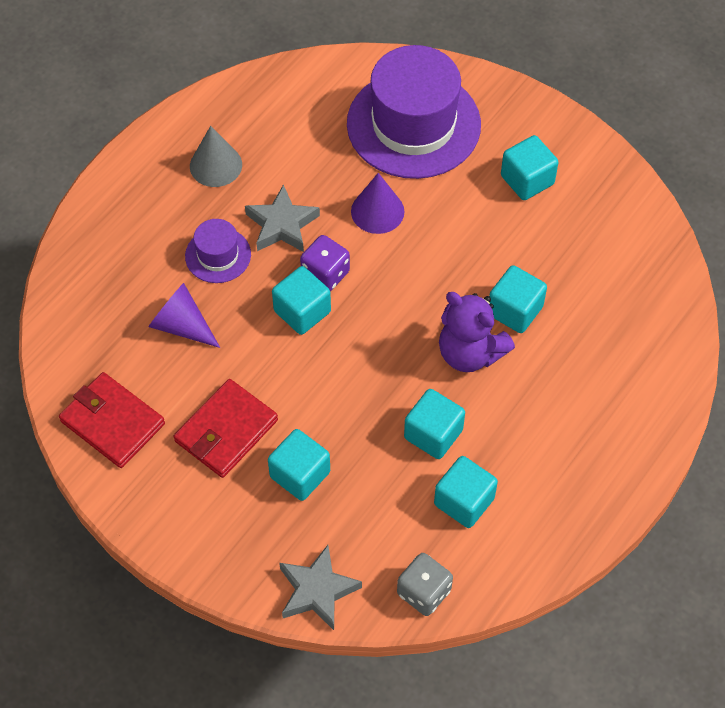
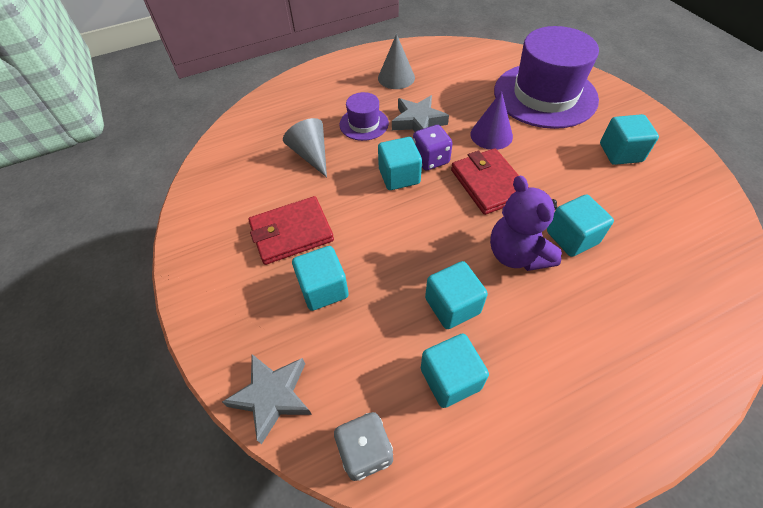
camera: 30 degrees right, 5 degrees down
(112, 422) = (221, 195): red wallet -> red wallet (488, 184)
(182, 325) = (311, 155): purple cone -> grey cone

